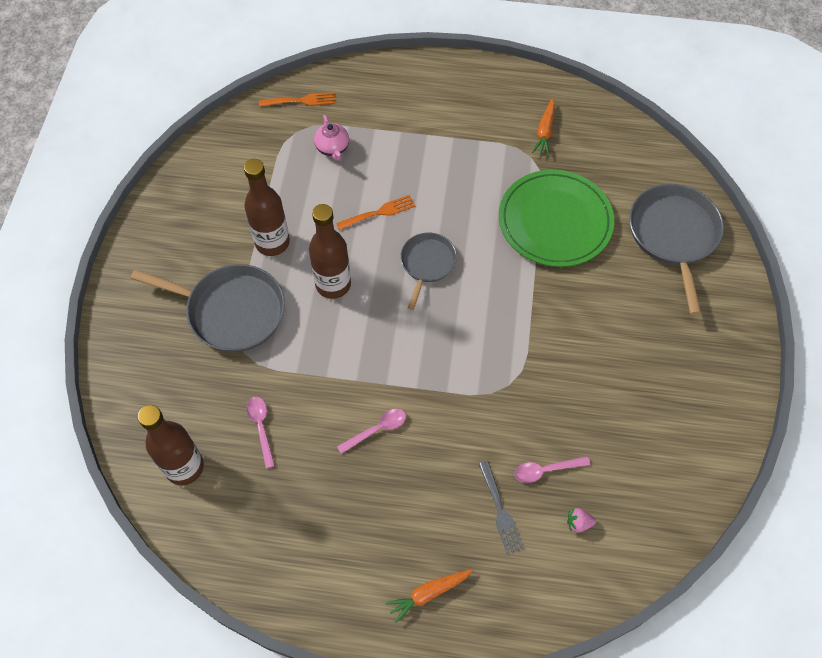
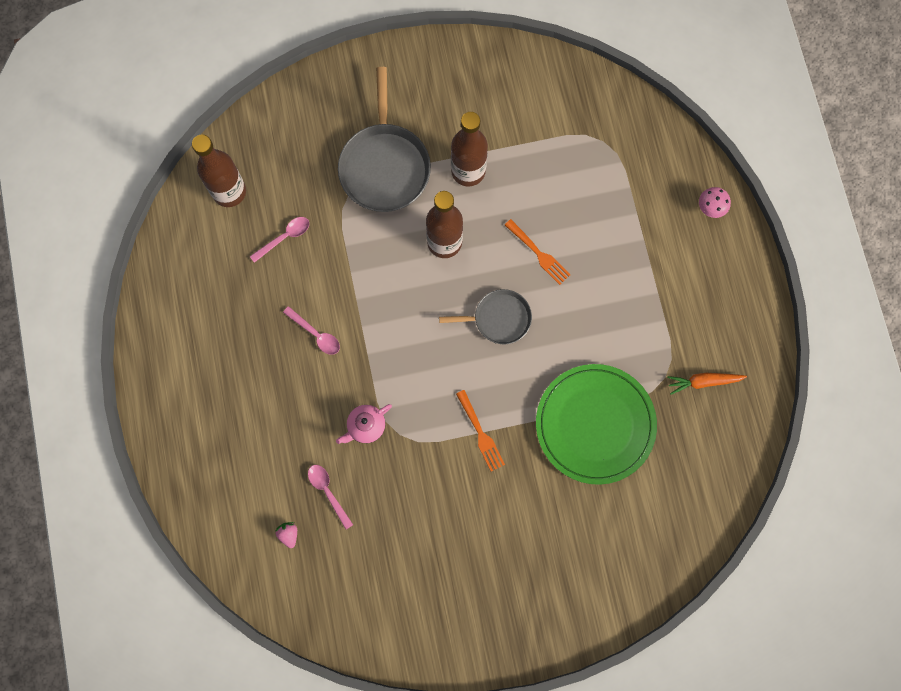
camera: 70 degrees right, 15 degrees up
(300, 101) = (641, 129): orange fork -> orange fork (480, 433)
(332, 148) = (596, 182): pink teapot -> pink teapot (366, 426)
(394, 76) = (711, 207): none -> pink mushroom
(428, 593) = (188, 427): orange carrot -> none
(500, 510) = (278, 463): grey fork -> none
(673, 235) = (624, 547): grey pan -> none

